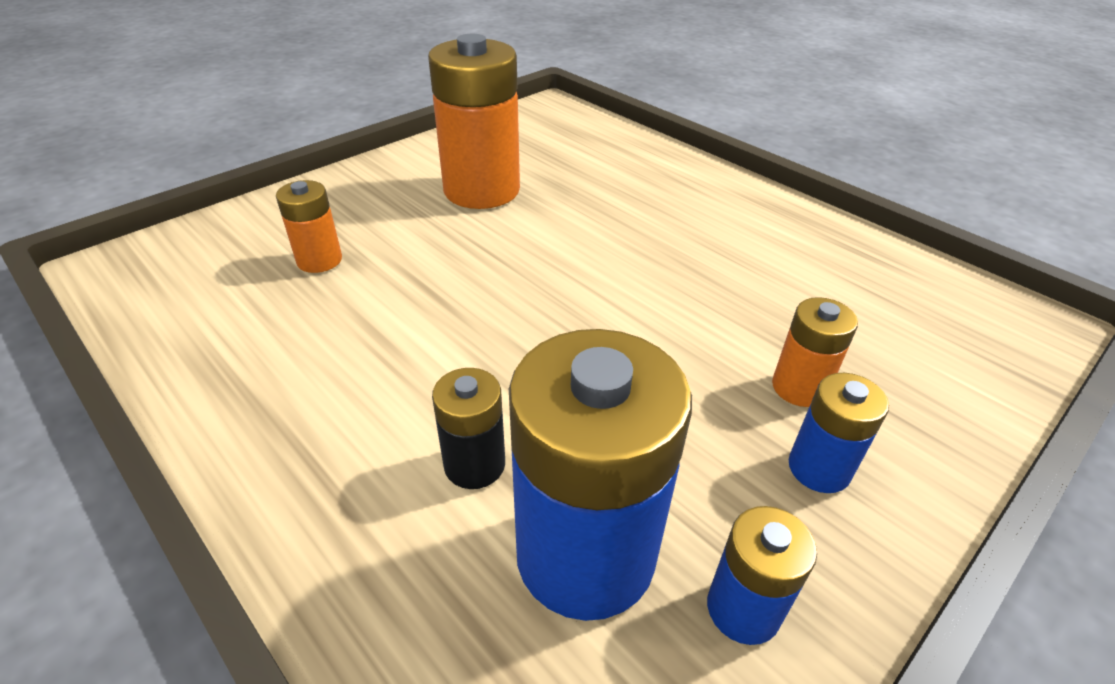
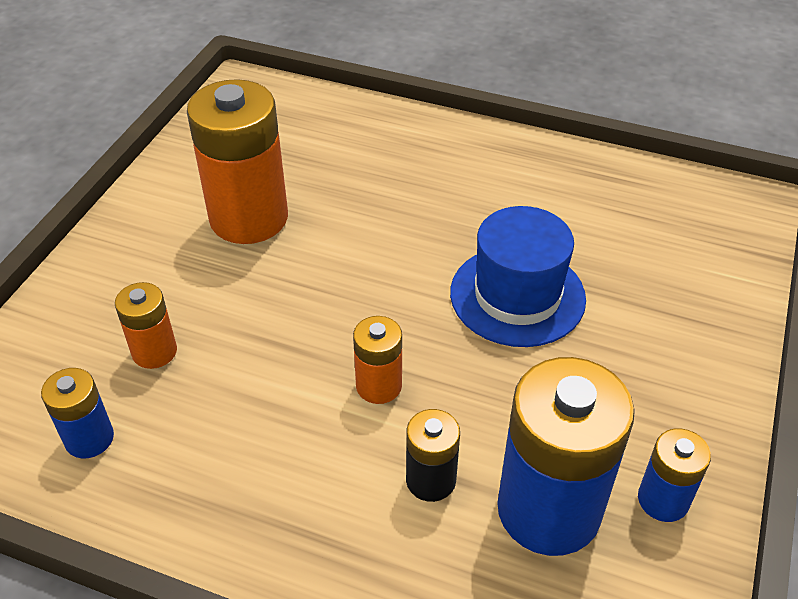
camera: 25 degrees left, 5 degrees up
(693, 324) = (517, 295): none -> blue hat
(799, 387) = (619, 322): orange battery -> orange battery (379, 386)
(819, 468) = (662, 382): blue battery -> blue battery (89, 438)

